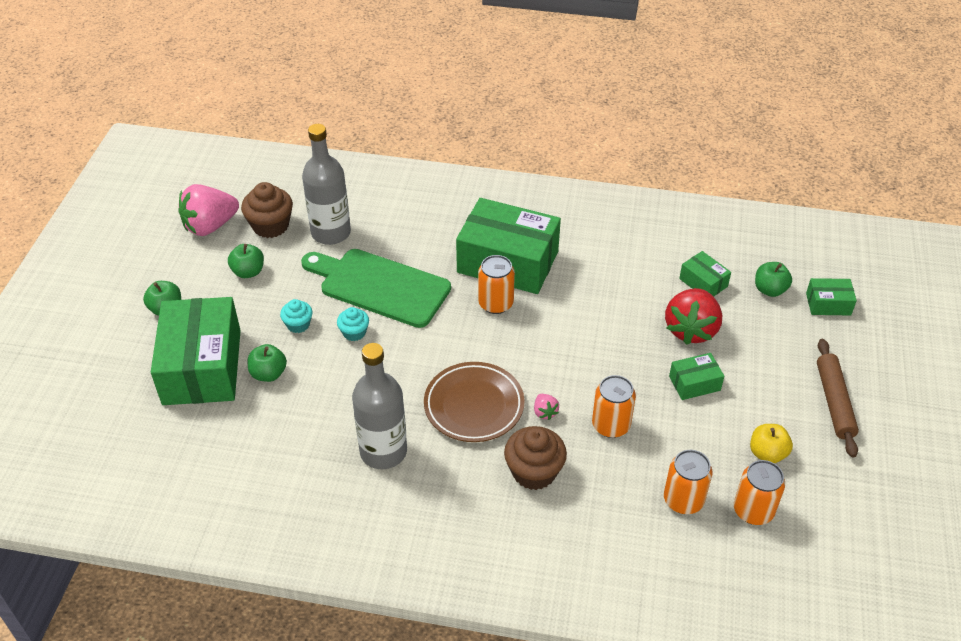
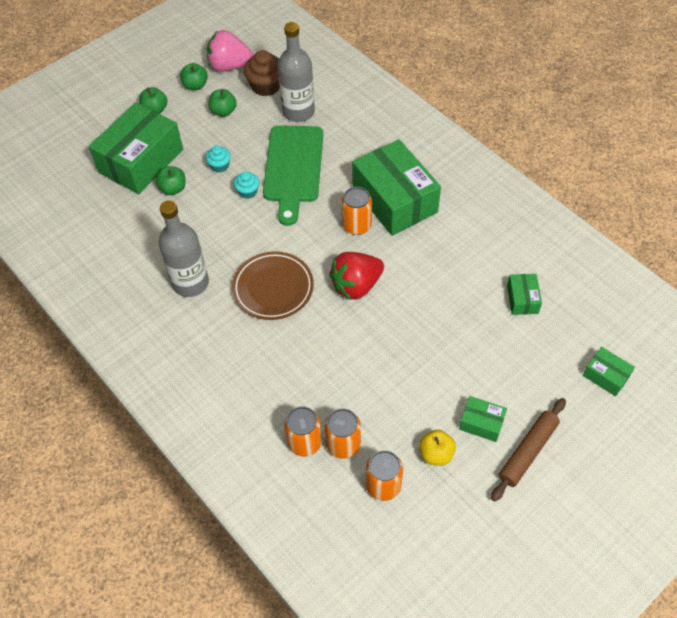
camera: 40 degrees right, 10 degrees up
(379, 286) = (293, 168): green cutting board -> green cutting board turned 150 degrees counterclockwise
(534, 472) = (267, 358): brown cupcake -> none
(544, 412) = (313, 322): pink strawberry -> none
(611, 425) = (347, 360): orange can -> orange can (304, 442)
(691, 330) = (475, 329): red strawberry -> red strawberry (356, 285)
(694, 383) = (436, 369): green box -> green box (481, 423)
(769, 290) = (569, 336): green apple -> green apple (195, 85)

